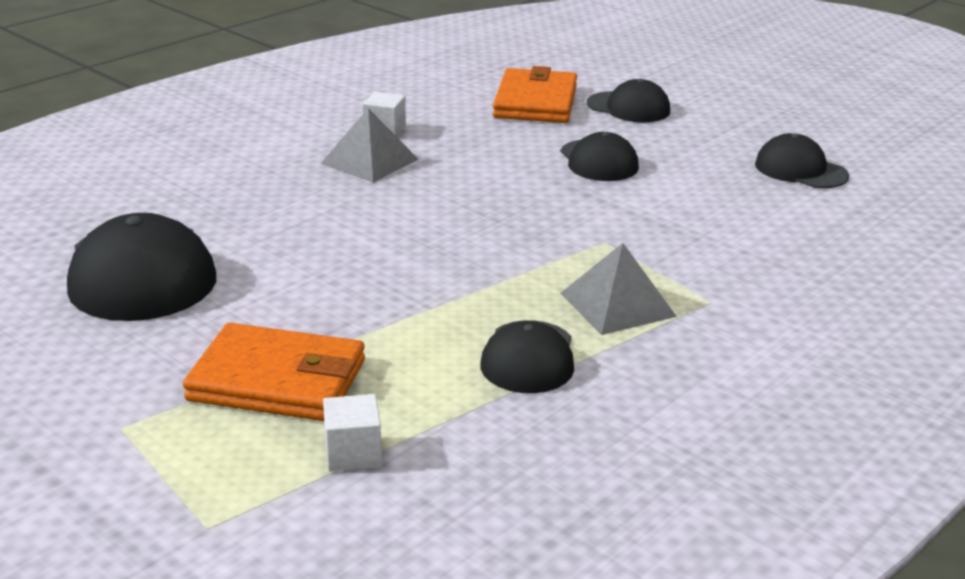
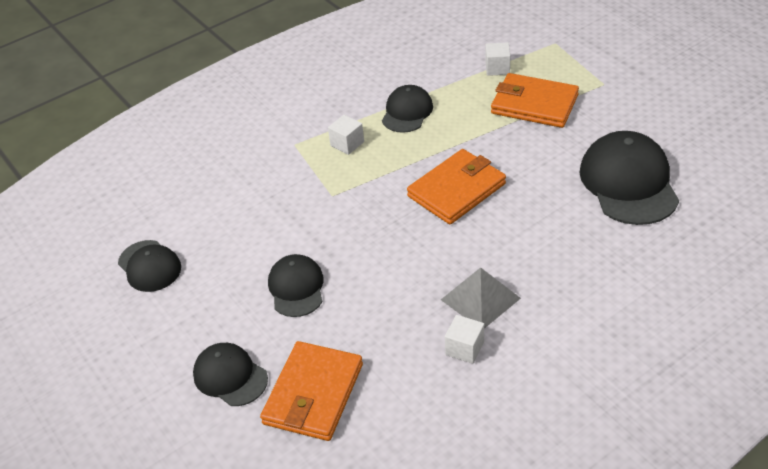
camera: 165 degrees left, 15 degrees up
(413, 253) = (457, 190): none -> orange wallet
(617, 304) = (347, 144): grey pyramid -> white cube

